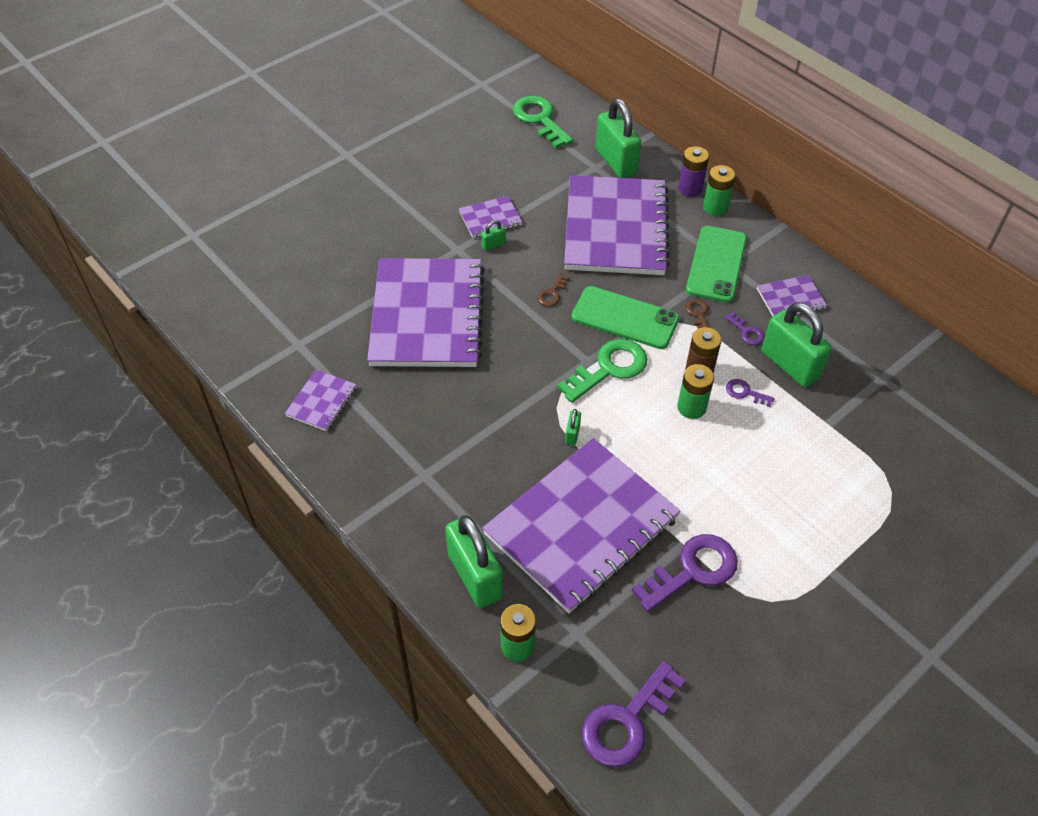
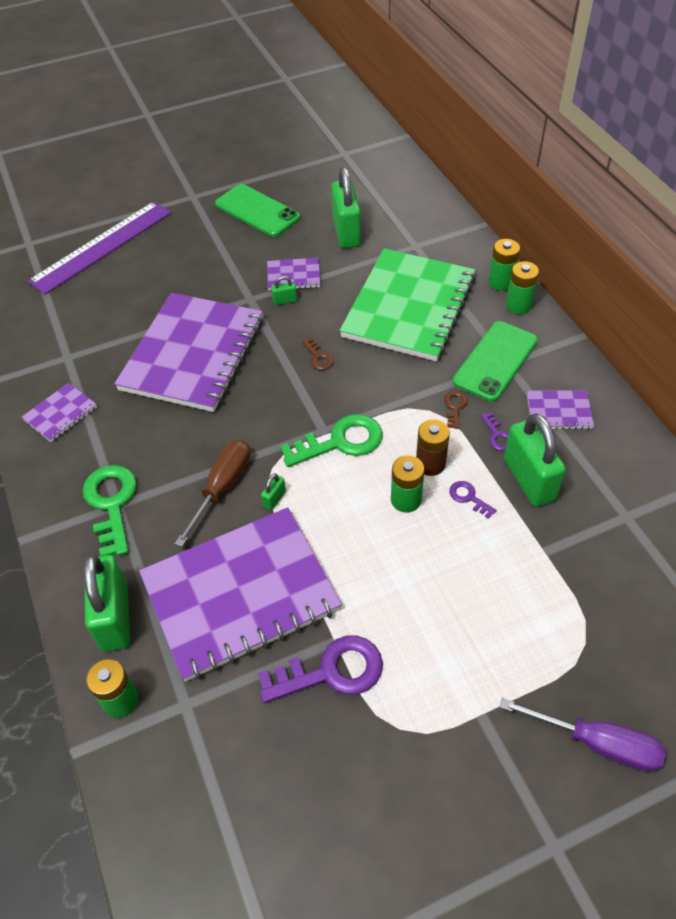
camera: 20 degrees right, 0 degrees up
(275, 224) = (102, 246): none -> purple ruler
(518, 434) = (223, 486): none -> brown screwdriver
(539, 119) = (382, 193): green key -> green key (111, 503)
(552, 293) = (318, 357): brown key -> brown key turned 75 degrees counterclockwise
(616, 162) = (438, 244): green padlock -> green padlock (346, 232)
(616, 228) = (409, 307): purple notebook -> green notebook
(625, 318) = (379, 395): green phone -> green phone (257, 211)
(626, 722) = (189, 816): purple key -> none
(690, 188) = (501, 282): purple battery -> green battery
(933, 568) = (598, 743): none -> purple screwdriver

